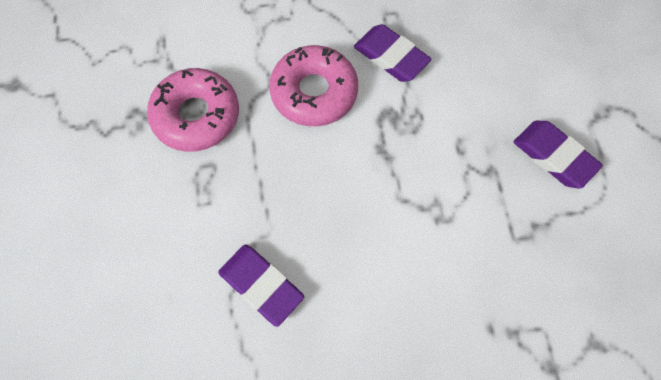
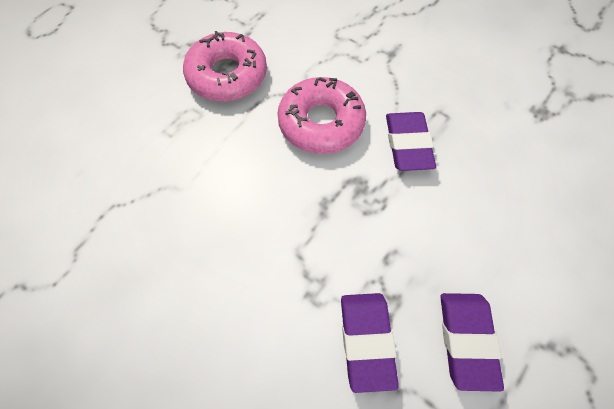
camera: 45 degrees right, 5 degrees down
(261, 285) = (137, 218): purple eraser -> purple eraser (367, 341)

